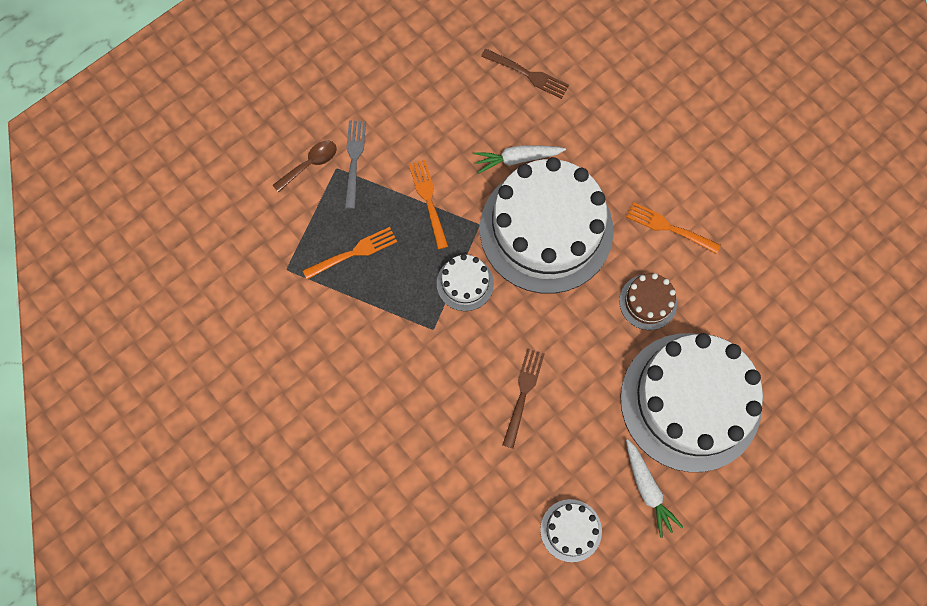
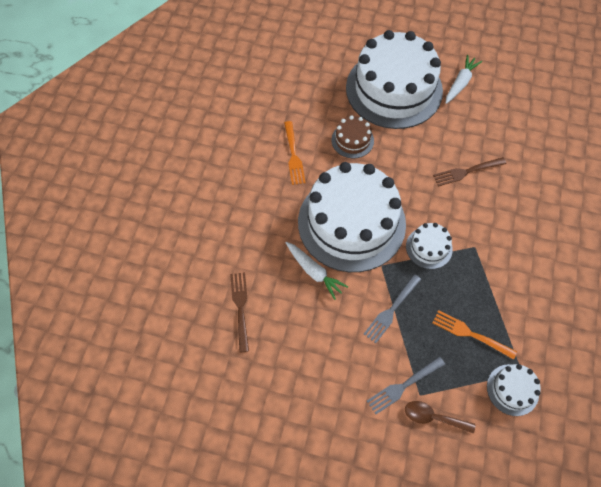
camera: 125 degrees left, 10 degrees down
(429, 201) = (391, 309): orange fork -> grey fork
(571, 530) = (516, 105): white cake -> white cake (512, 389)

